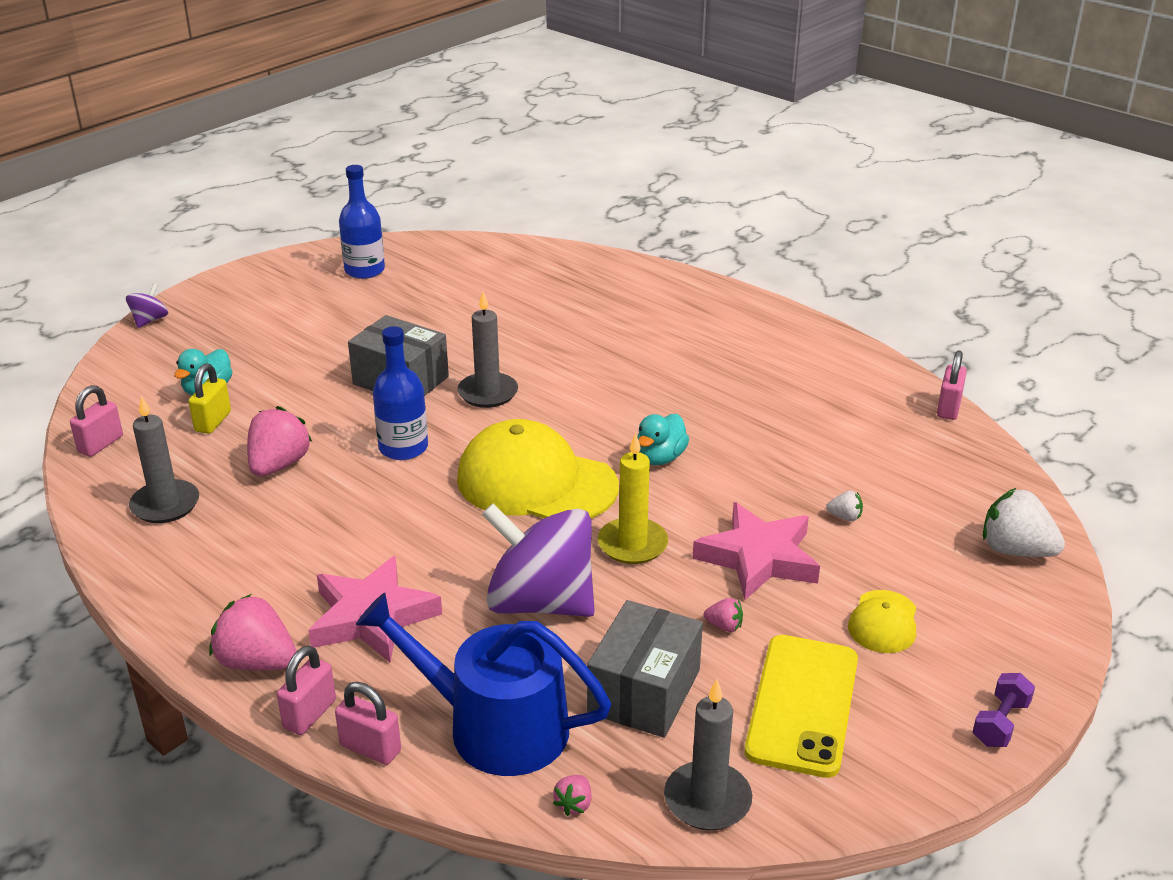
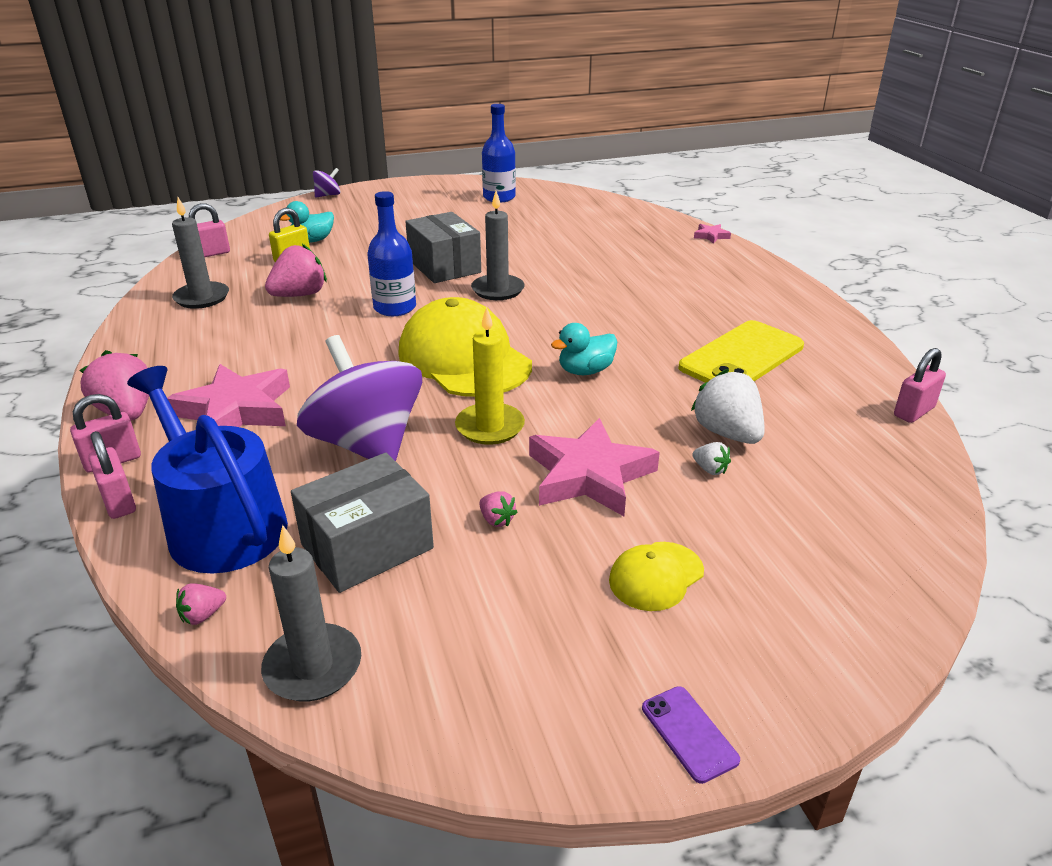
camera: 30 degrees right, 0 degrees up
(634, 265) = (711, 236): none -> pink star
(802, 705) = (494, 619): yellow phone -> yellow phone (741, 357)
(1000, 723) = (689, 733): purple dumbbell -> purple phone
(1015, 550) = (874, 562): white strawberry -> white strawberry (727, 433)

